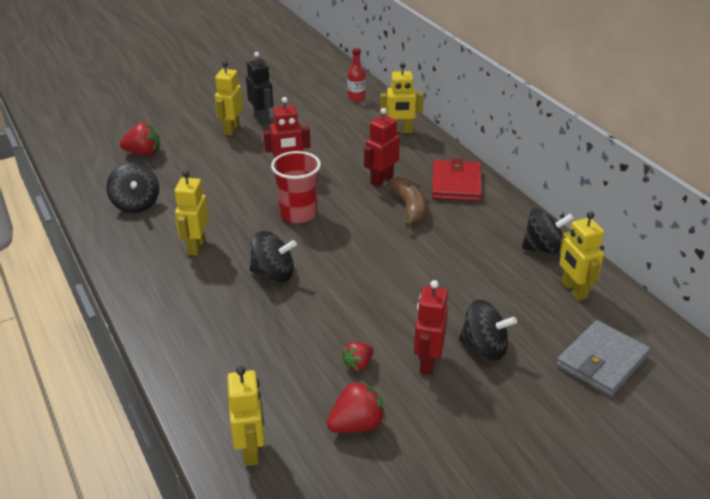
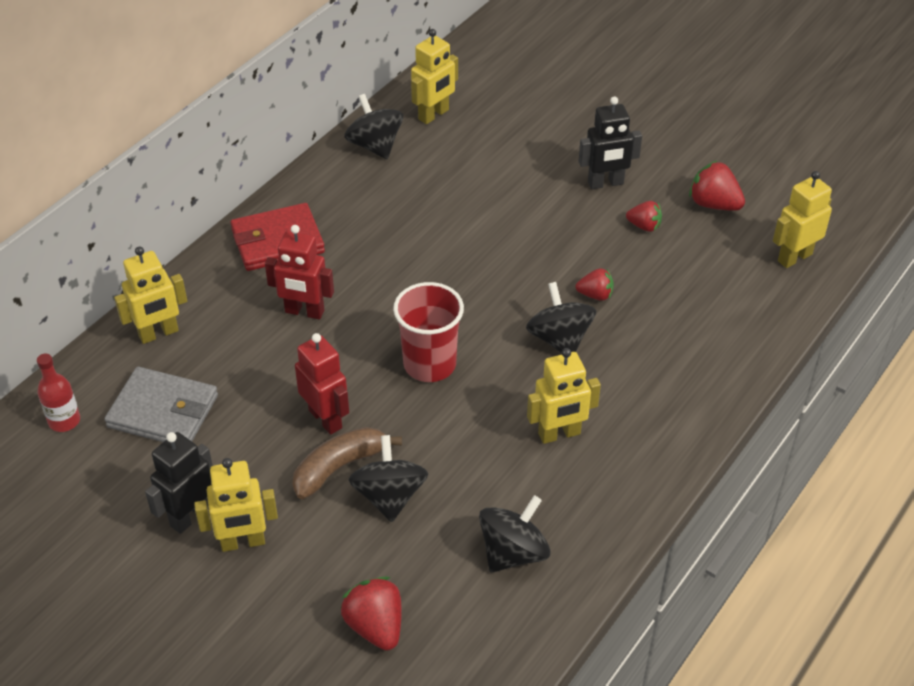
camera: 115 degrees left, 10 degrees up
(301, 306) = (595, 295): none -> red strawberry
(400, 131) = (158, 333): yellow robot -> yellow robot turned 90 degrees clockwise
(409, 208) = (356, 267): brown banana -> brown banana (340, 467)
(427, 362) = (605, 183): red robot -> black robot
(484, 348) = (559, 153): black spinning top -> black spinning top (389, 496)
(602, 361) = (525, 84): grey wallet -> grey wallet (163, 411)

